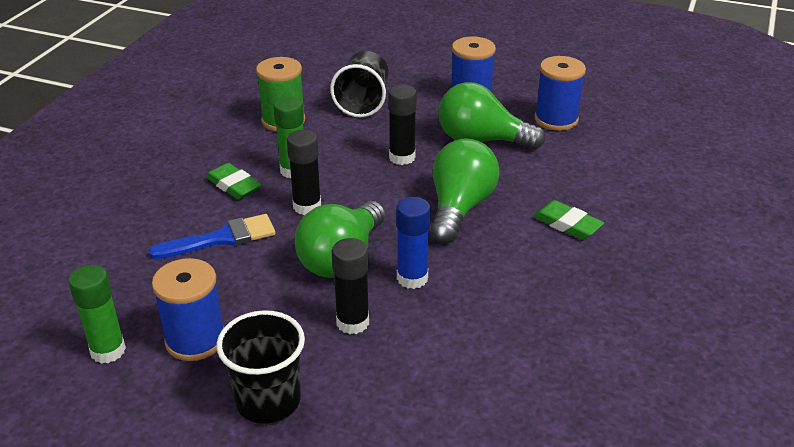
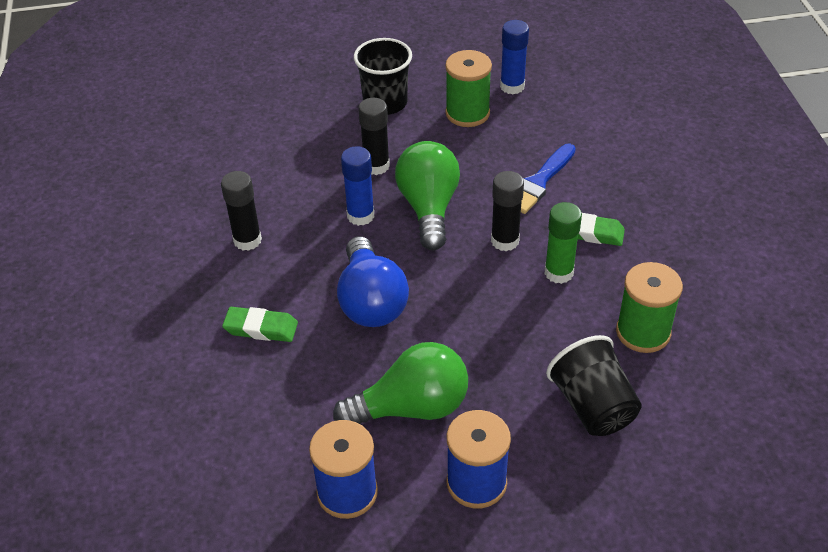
camera: 150 degrees right, 10 degrees up
(108, 351) = (512, 86): green glue stick -> blue glue stick
(195, 340) = (467, 113): blue spool -> green spool
(402, 157) = (474, 339): black glue stick -> black glue stick (247, 240)
(460, 208) = (371, 301): green light bulb -> blue light bulb

